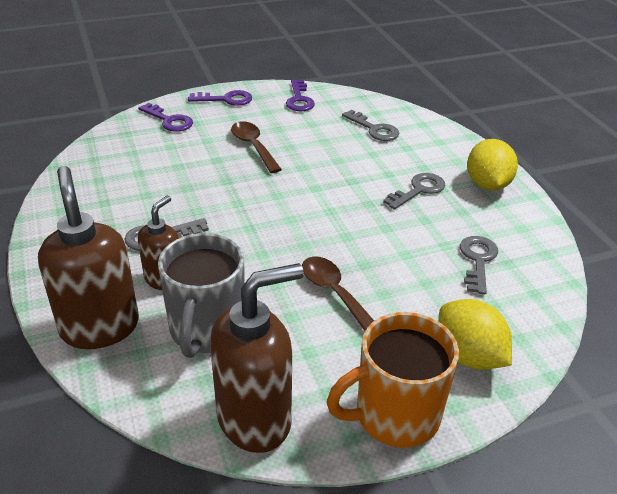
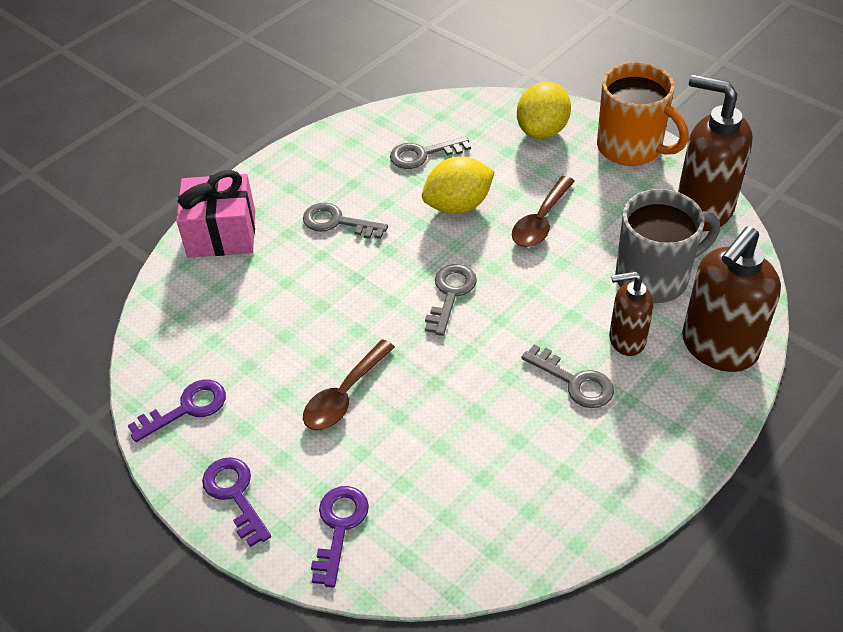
camera: 115 degrees left, 10 degrees up
(374, 129) = (226, 301): grey key -> grey key (450, 294)
(443, 142) = (221, 234): none -> pink gift
(487, 185) = (291, 179): yellow lemon -> yellow lemon (458, 205)

